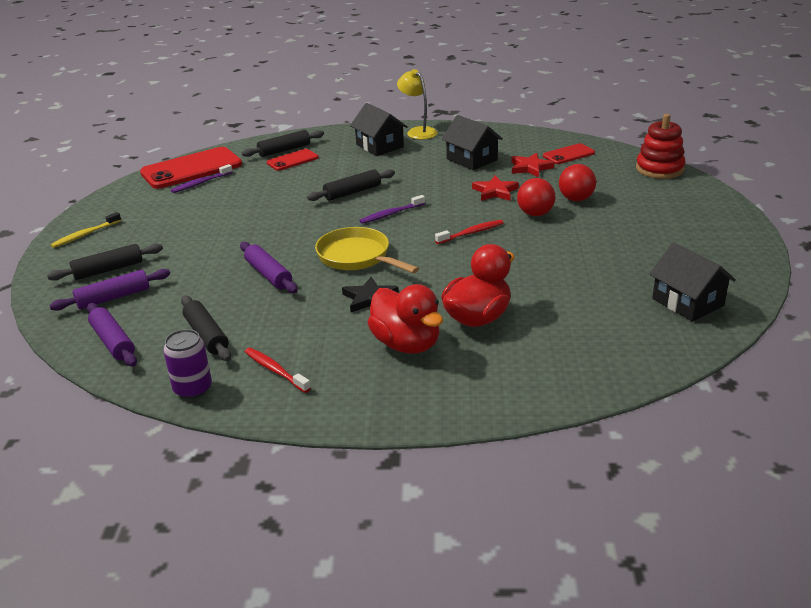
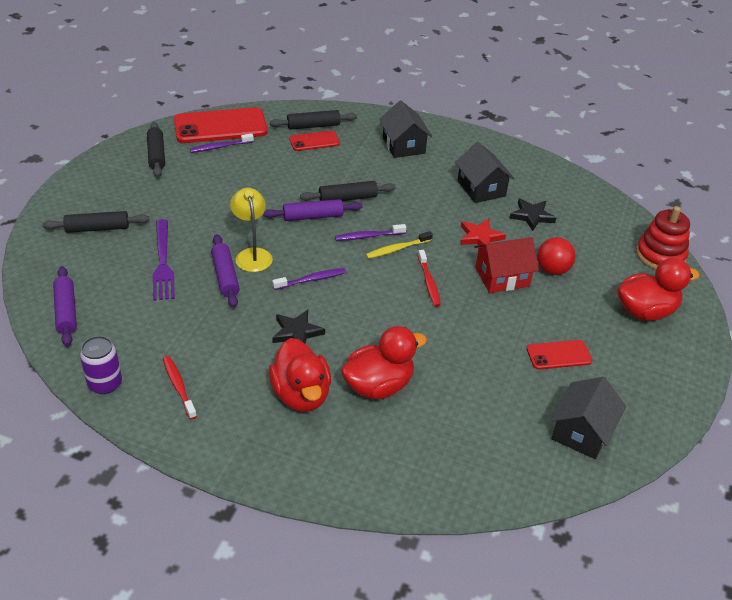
camera: 15 degrees right, 10 degrees up
(85, 235) = (96, 181): yellow toothbrush -> yellow toothbrush (397, 249)
(113, 298) = (88, 262): purple rolling pin -> purple rolling pin (313, 217)
(196, 279) = (163, 262): none -> purple fork
(207, 335) = (142, 329): black rolling pin -> black rolling pin (156, 155)
(357, 257) = (311, 280): yellow pan -> purple toothbrush
(418, 131) = (450, 136): yellow lamp -> yellow lamp (252, 255)
(471, 233) = (429, 282): red toothbrush -> red toothbrush turned 90 degrees clockwise
(530, 168) = (531, 216): red star -> black star
(535, 214) = (502, 277): red ball -> red house
(568, 154) = (580, 209): red phone -> red phone (558, 355)
(676, 208) = (645, 311): none -> red duck
(687, 302) = (582, 432): black house -> black house turned 45 degrees clockwise

